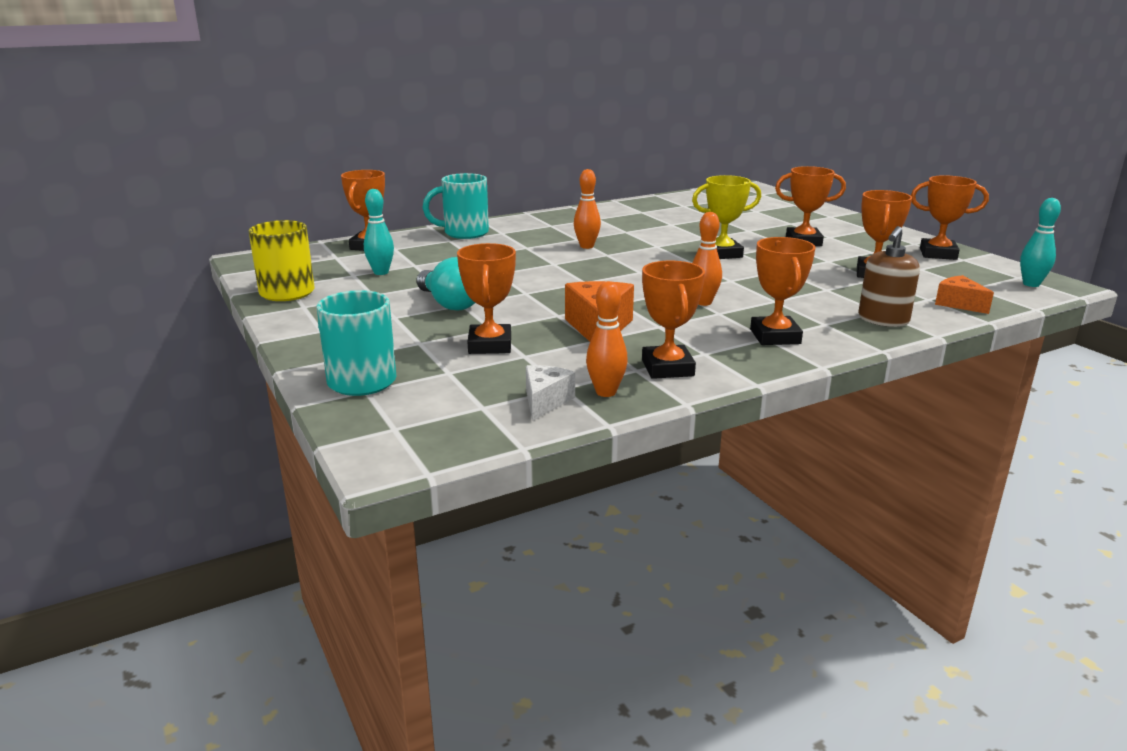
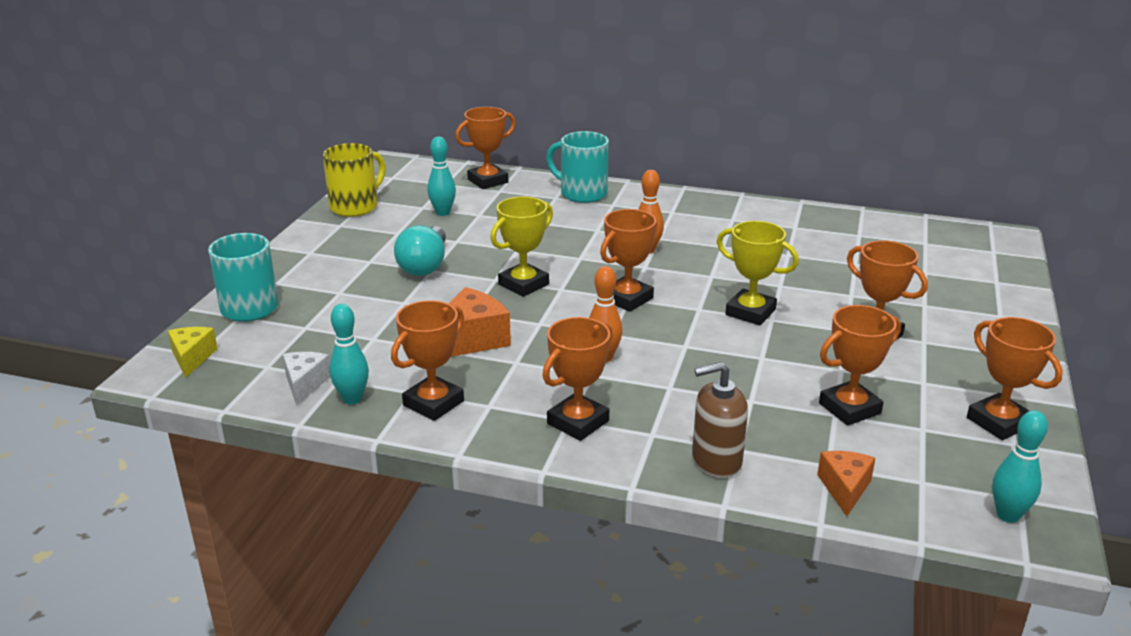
camera: 45 degrees right, 5 degrees up
(395, 432) = (192, 358): none -> yellow cheese
(490, 345) = (372, 317): orange trophy -> orange trophy (627, 299)
(545, 401) = (305, 384): white cheese -> white cheese turned 60 degrees counterclockwise
(553, 288) = (523, 284): none -> yellow trophy
(606, 392) = (352, 399): orange bowling pin -> turquoise bowling pin

